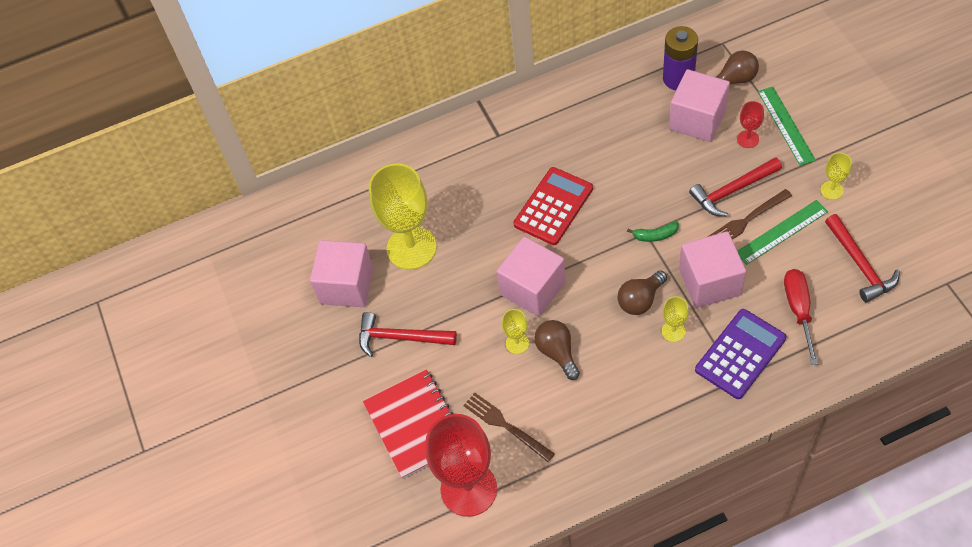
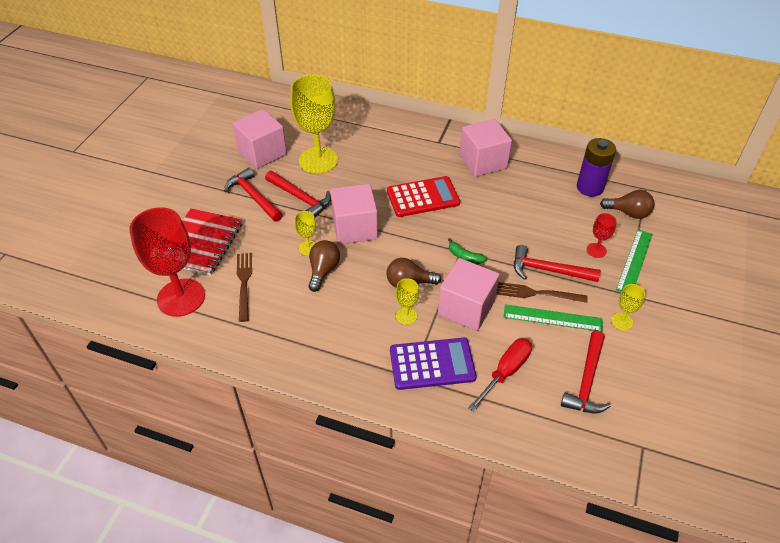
camera: 35 degrees right, 10 degrees down
(446, 301) = (300, 198): none -> red hammer
(697, 119) = (574, 216): pink cube -> pink cube (483, 162)

